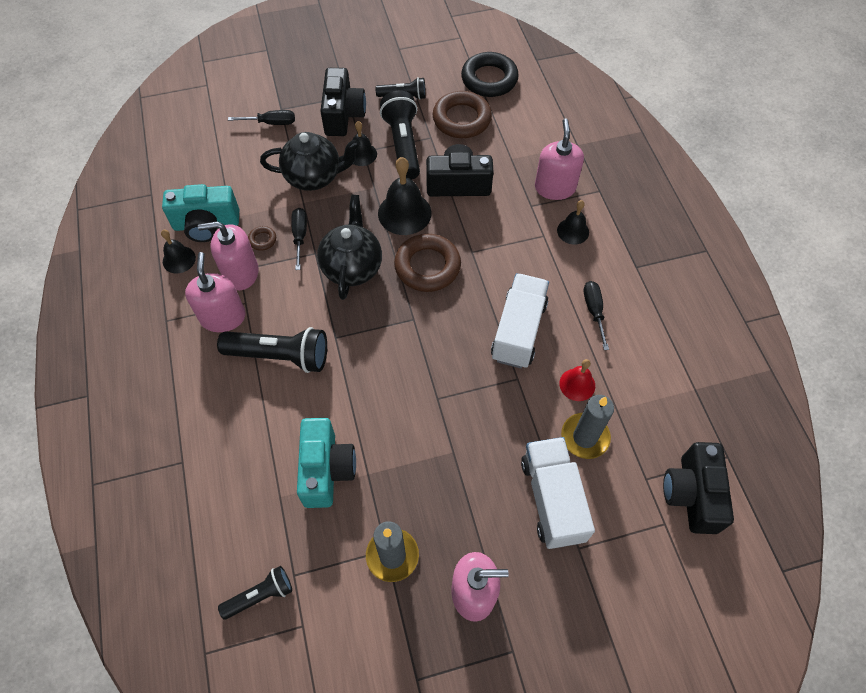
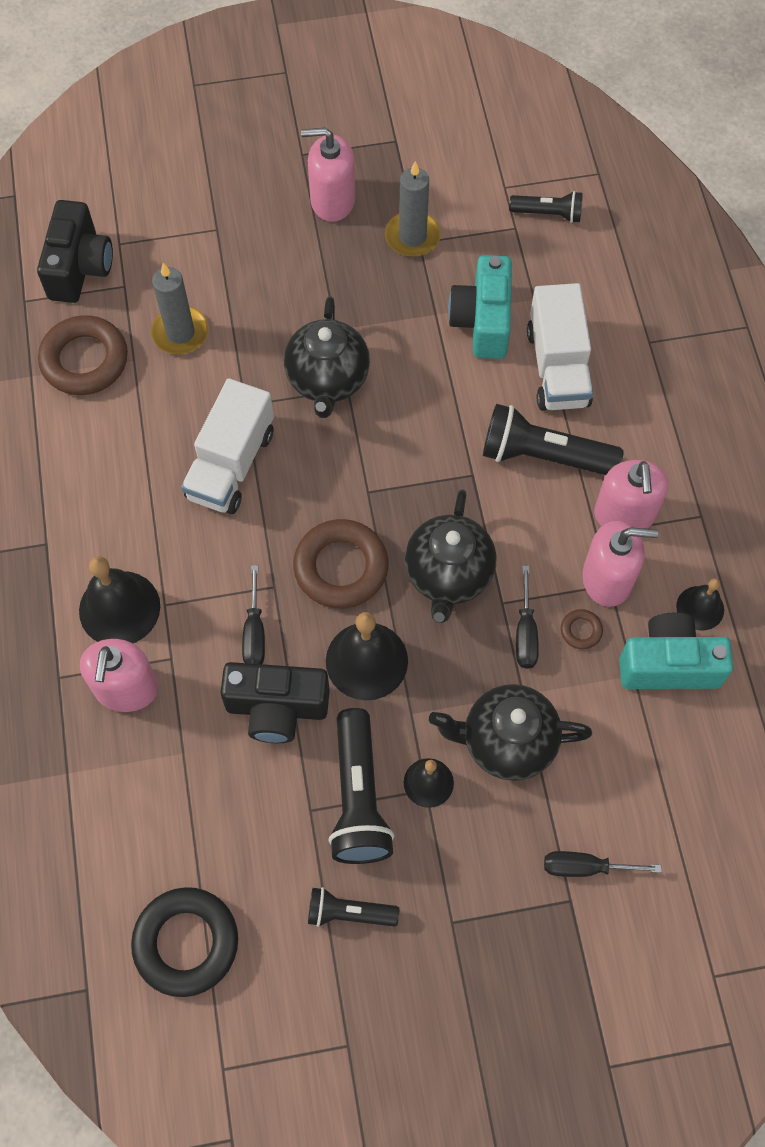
camera: 175 degrees left, 5 degrees up
(260, 595) = (548, 214): black flashlight -> black flashlight turned 150 degrees counterclockwise
(343, 115) = (459, 875): black camera -> none
(454, 404) = (328, 380): none -> black teapot
(461, 119) = (251, 847): brown ring -> brown ring (85, 360)
(552, 499) = (233, 274): white truck -> white truck (557, 367)
(573, 231) = (119, 608): black bell -> black bell, size x1.70
(577, 384) = (173, 392): red bell -> none
(594, 311) = (125, 483): black screwdriver -> black screwdriver (254, 632)

